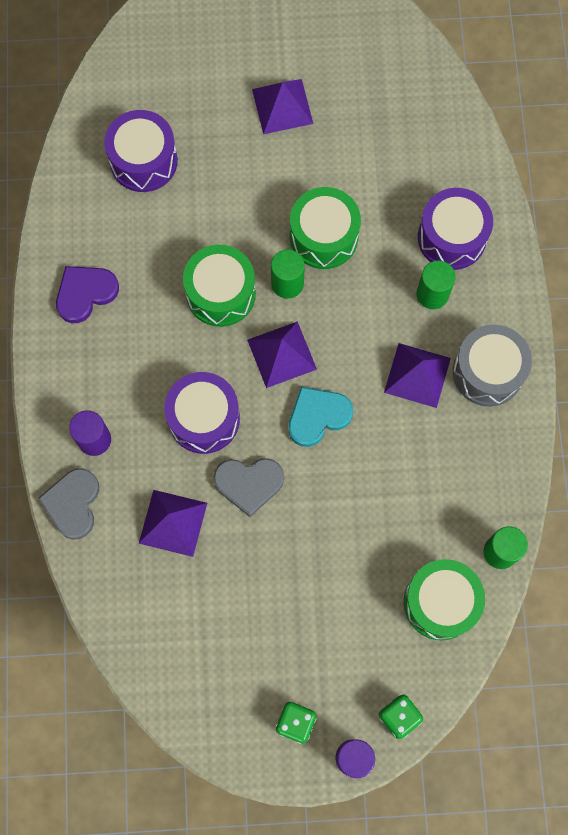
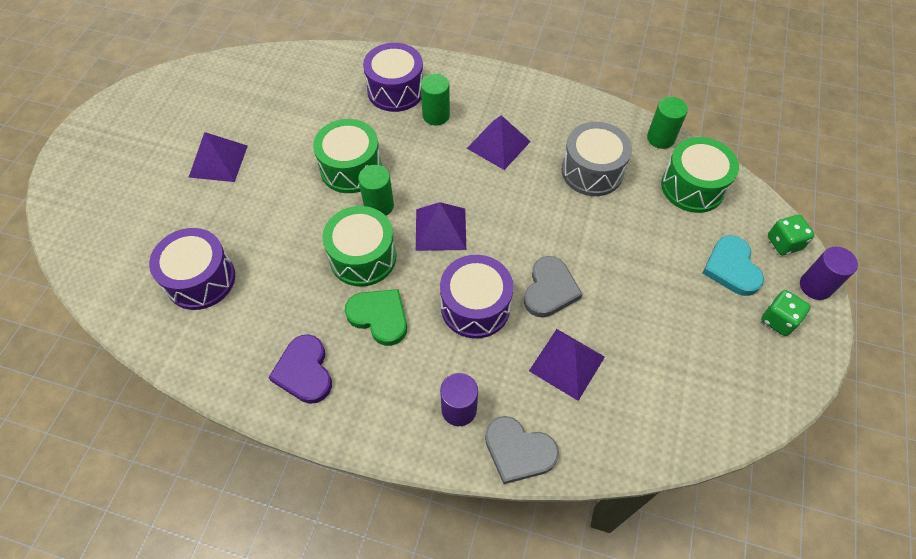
camera: 70 degrees left, 15 degrees down
(161, 335) = (379, 317): none -> green heart
(317, 416) = (507, 220): turquoise heart -> turquoise heart (731, 268)
(487, 372) = (514, 102): grey drum -> grey drum (592, 171)

